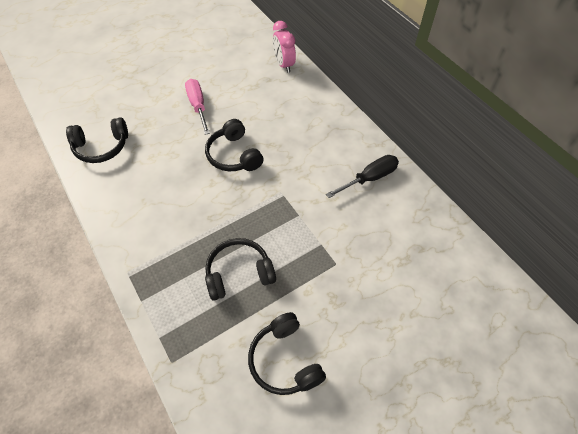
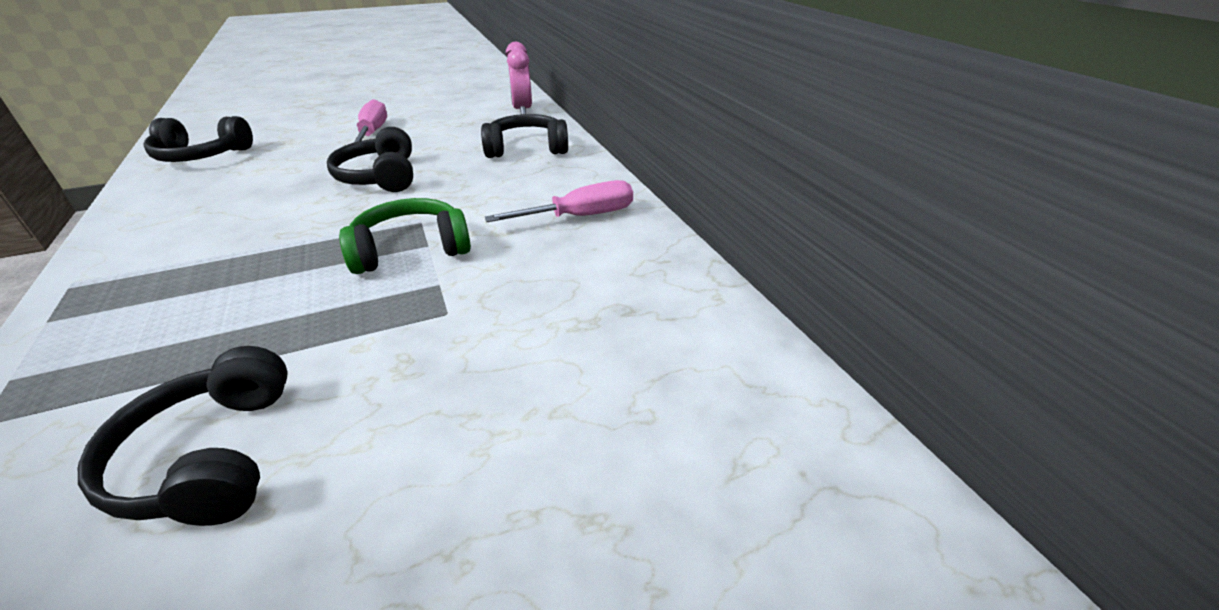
camera: 10 degrees right, 20 degrees down
(239, 273) = (256, 305): black headphones -> black headphones (526, 149)
(292, 220) = (411, 250): none -> green headphones
(370, 178) = (581, 216): black screwdriver -> pink screwdriver

